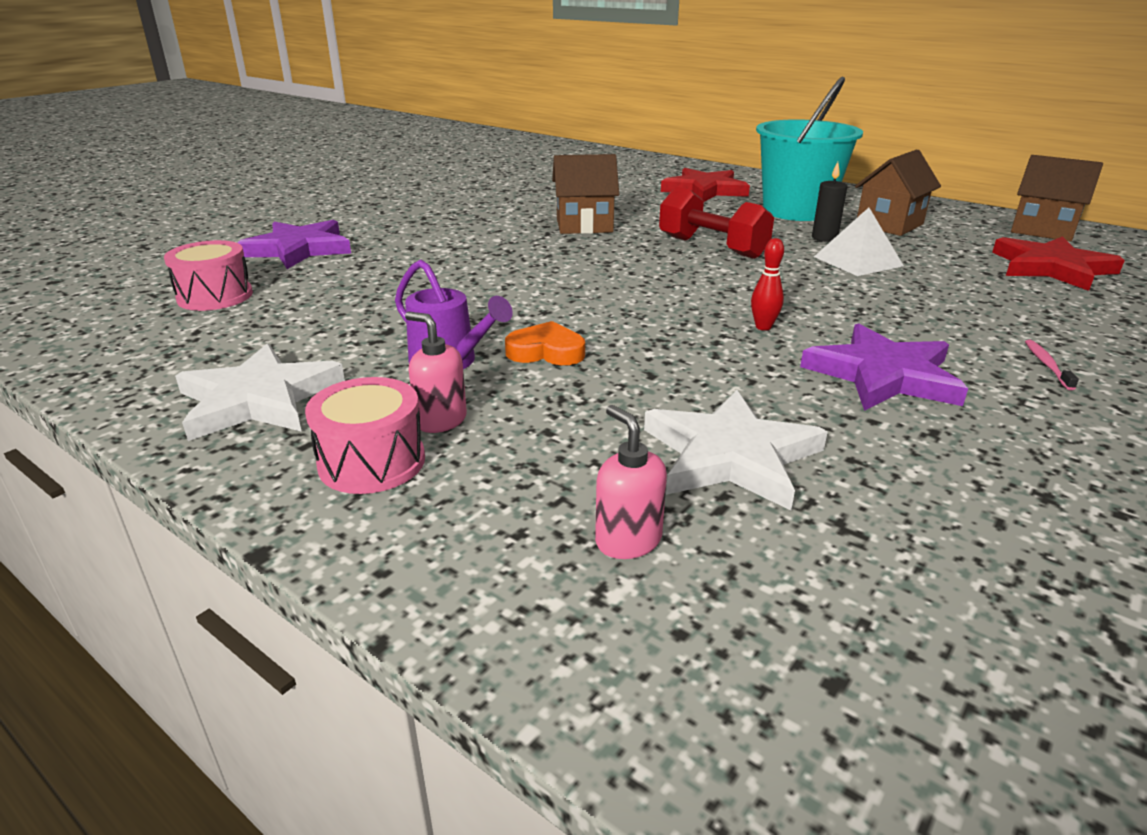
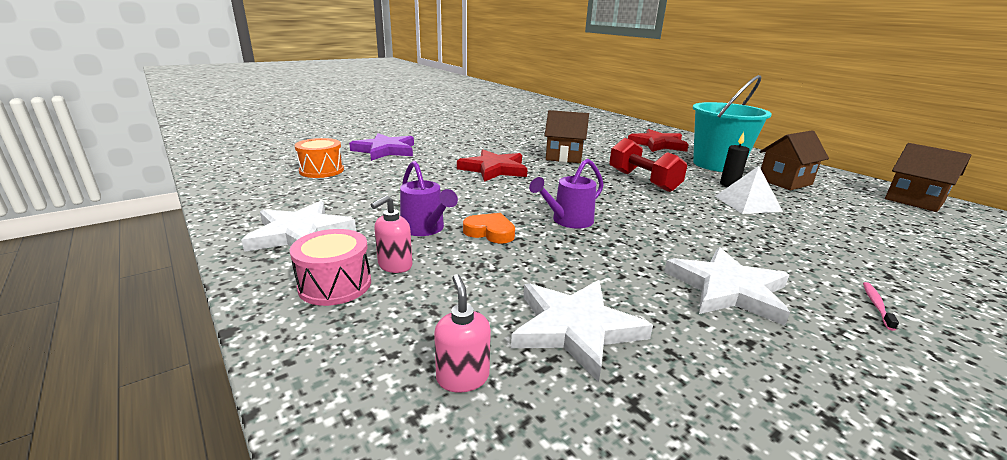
camera: 15 degrees right, 5 degrees down
(215, 296) = (321, 170): pink drum -> orange drum
(441, 420) = (394, 265): pink soap dispenser -> pink soap dispenser turned 105 degrees counterclockwise
(643, 319) = (568, 221): none -> purple watering can
(763, 327) = (651, 239): red bowling pin -> none
(883, 375) = (727, 289): purple star -> white star
(1051, 268) = (910, 229): red star -> red star (494, 169)

